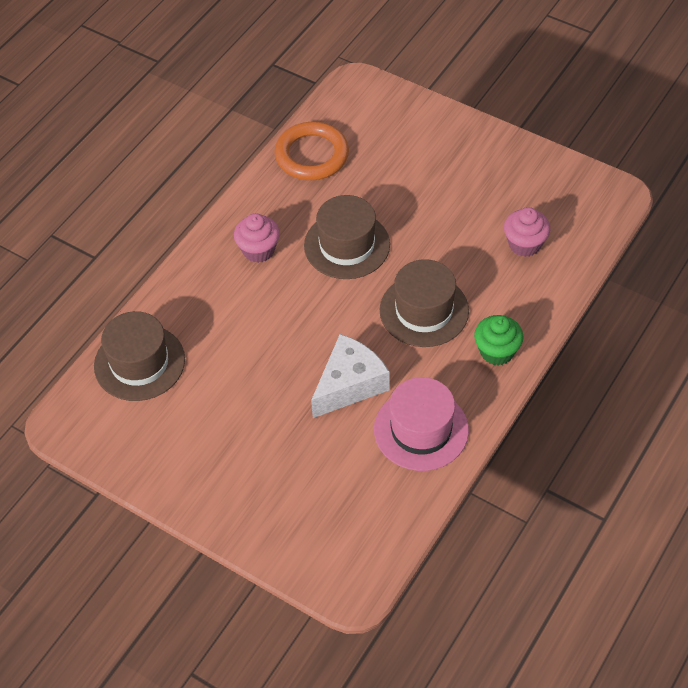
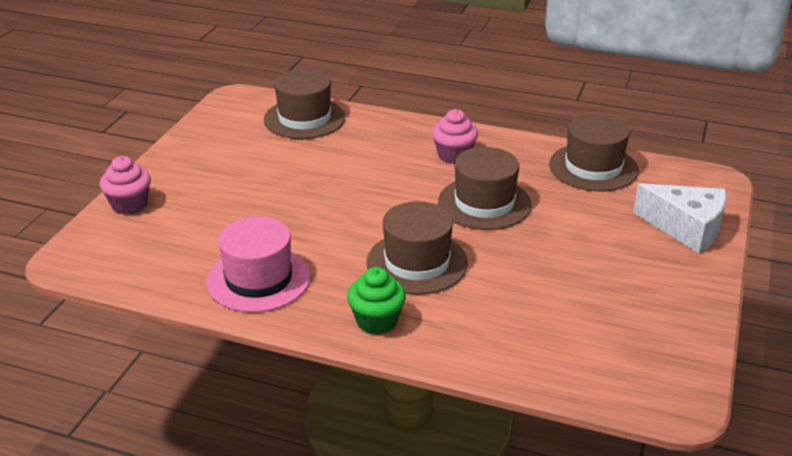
camera: 75 degrees right, 20 degrees down
(312, 155) = (593, 167): orange ring -> brown hat
(349, 384) = (306, 227): white cheese -> white cheese (686, 228)
(524, 244) = (547, 327): pink cupcake -> pink cupcake (129, 205)

